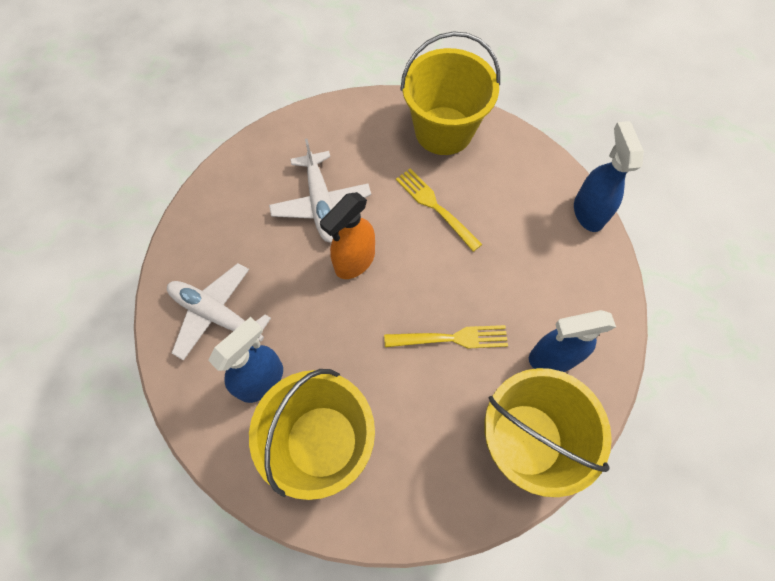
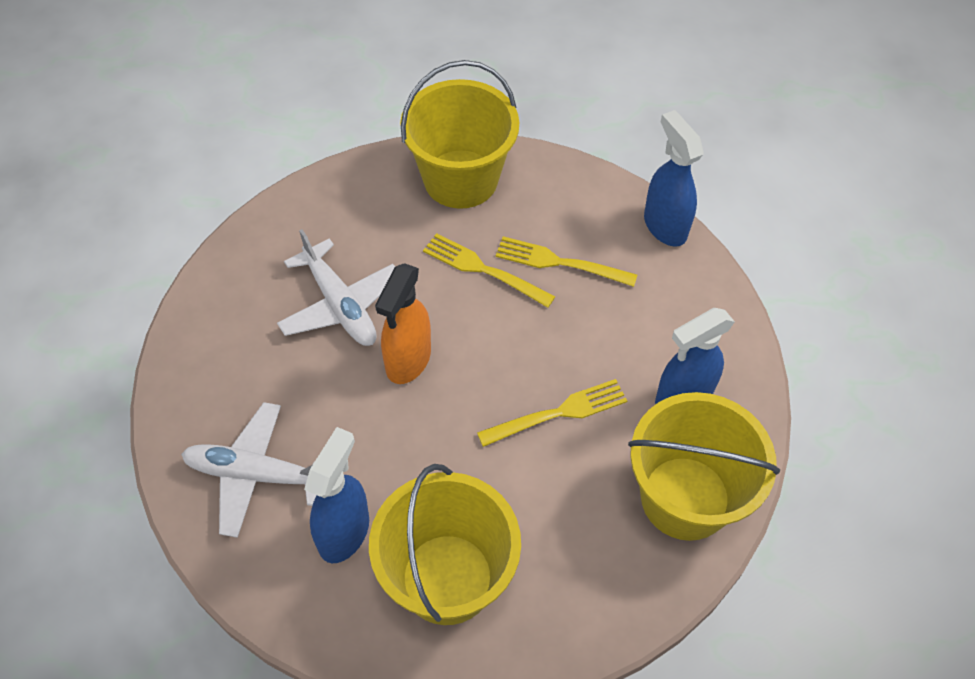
camera: 20 degrees left, 10 degrees down
(495, 218) = (560, 262): none -> yellow fork

